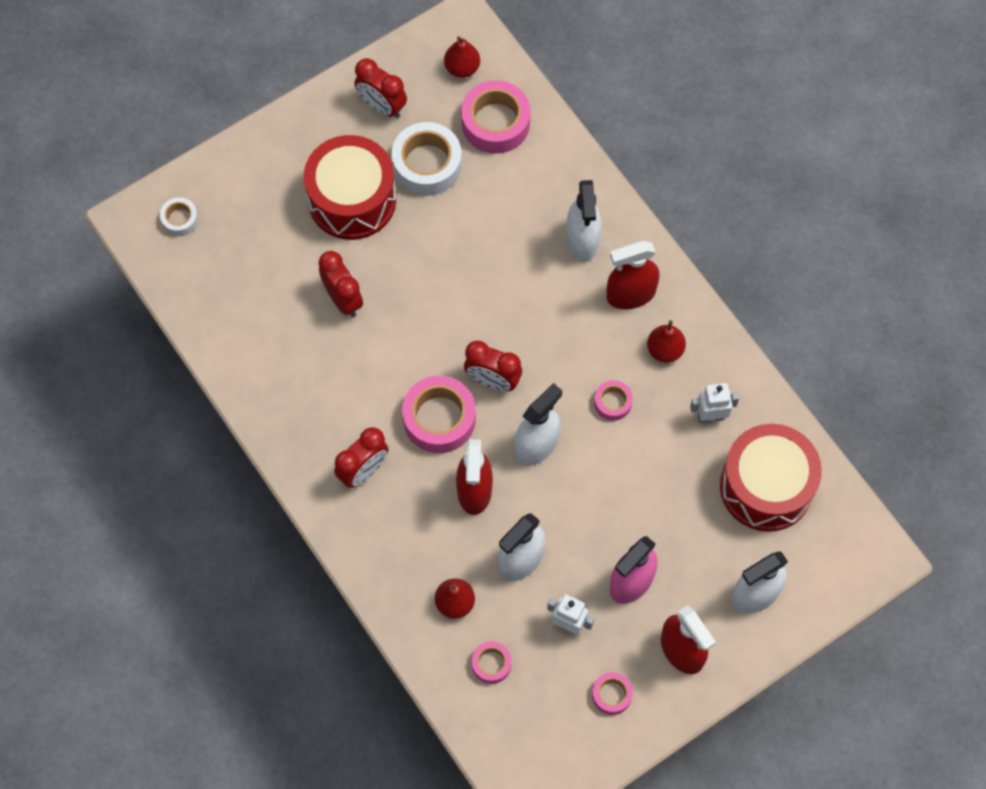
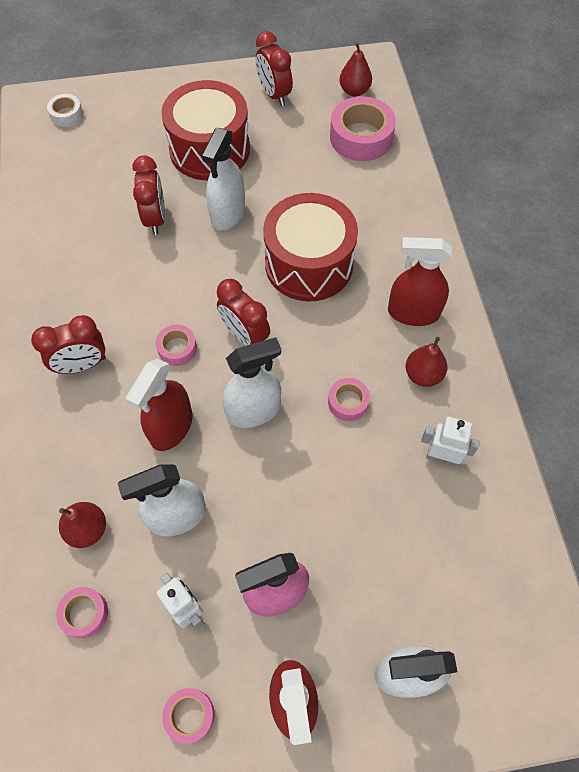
camera: 25 degrees right, 5 degrees down
(427, 164) = (286, 146): white tape -> none
(439, 419) = (177, 348): pink tape -> pink tape, size x0.52
(582, 240) = (390, 251): white spray bottle -> white spray bottle (228, 213)
(766, 487) = (469, 556): red drum -> red drum (309, 264)

